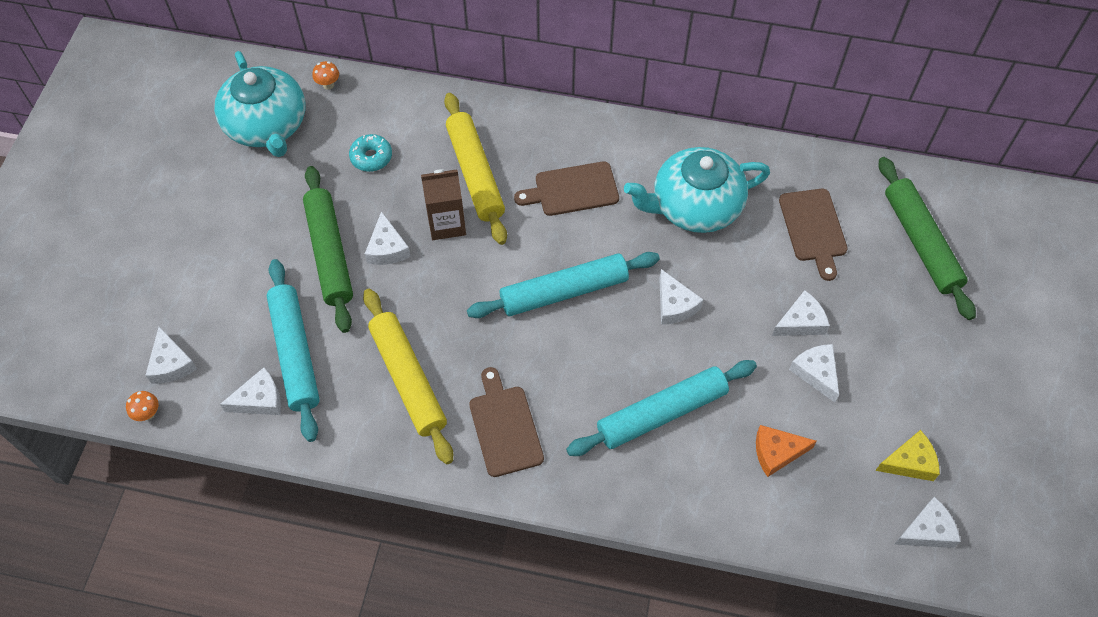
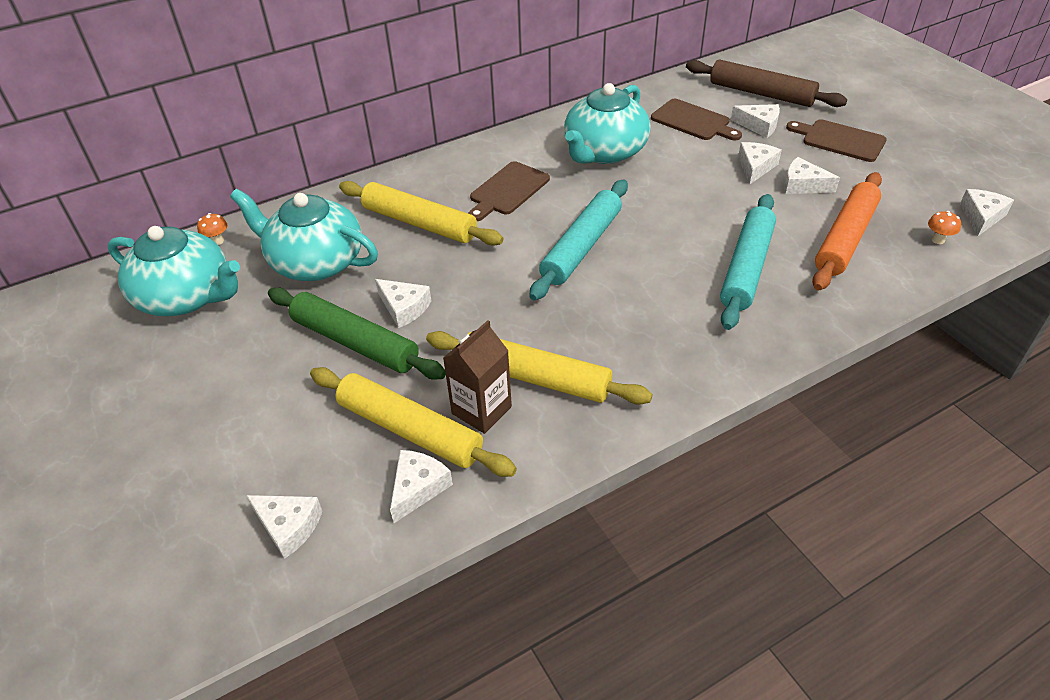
camera: 40 degrees left, 15 degrees down
(148, 414) = (310, 586): orange mushroom -> orange mushroom (938, 240)
(295, 353) = (410, 430): turquoise rolling pin -> yellow rolling pin
(371, 157) = (315, 262): turquoise donut -> turquoise teapot
(446, 223) = (435, 264): brown carton -> brown carton (481, 410)
(505, 427) = (653, 353): brown cutting board -> brown cutting board (840, 140)
(674, 305) = (667, 207): white cheese -> white cheese (759, 125)
(776, 452) = (845, 239): orange cheese -> orange rolling pin
(909, 462) = (919, 192): yellow cheese -> none
(921, 243) = (761, 93): green rolling pin -> brown rolling pin

